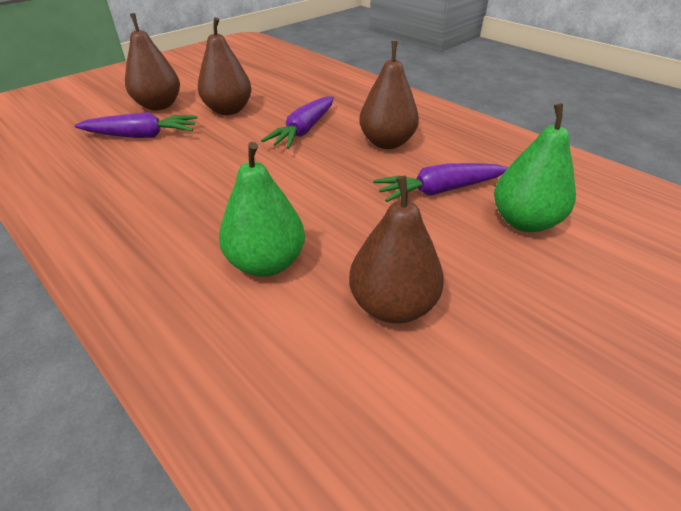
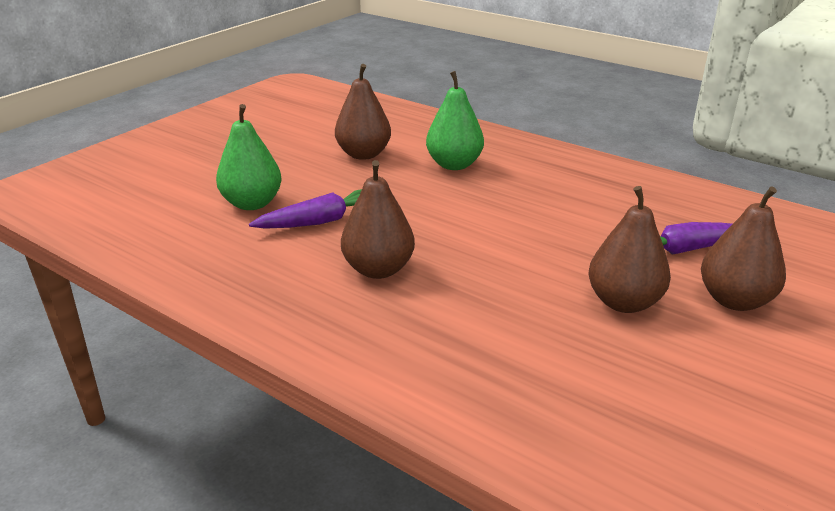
camera: 170 degrees right, 10 degrees down
(304, 130) = (491, 277): purple carrot -> none

